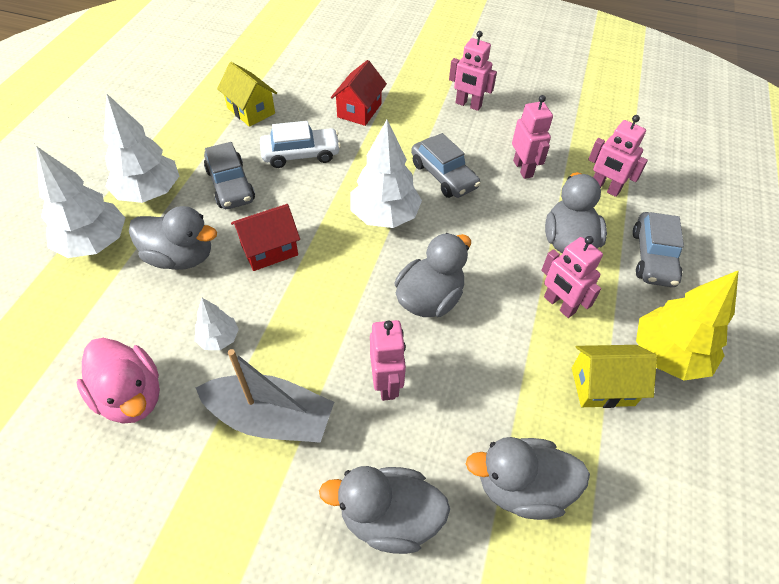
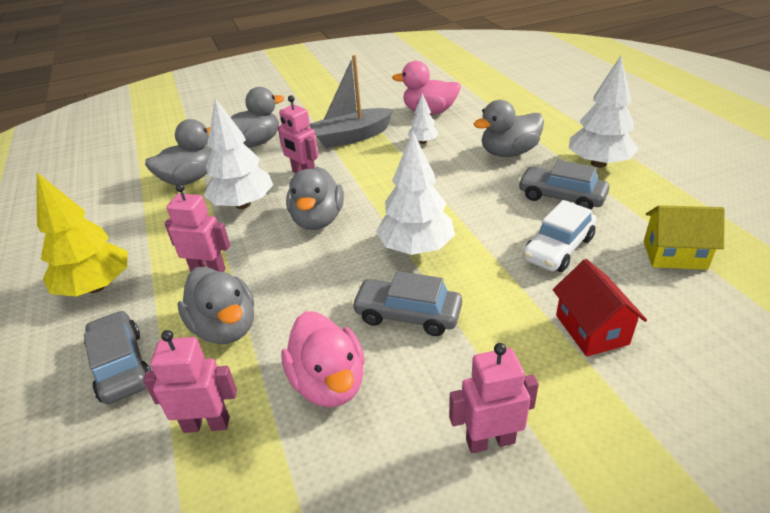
camera: 145 degrees right, 15 degrees down
(94, 243) = (566, 132): white tree -> white tree (243, 204)
(269, 250) = (464, 183): red house -> none
(523, 169) = (329, 383): pink robot -> pink duck
(602, 386) = (151, 241): yellow house -> none

